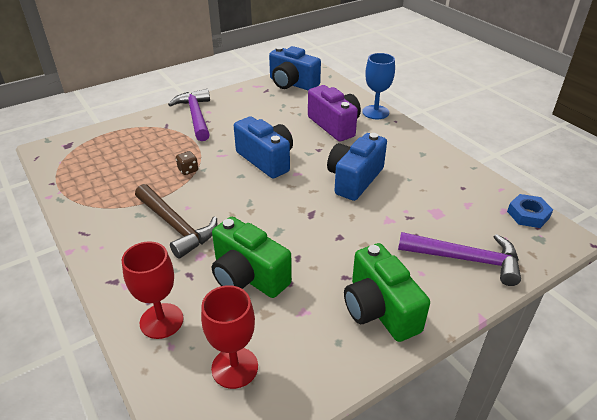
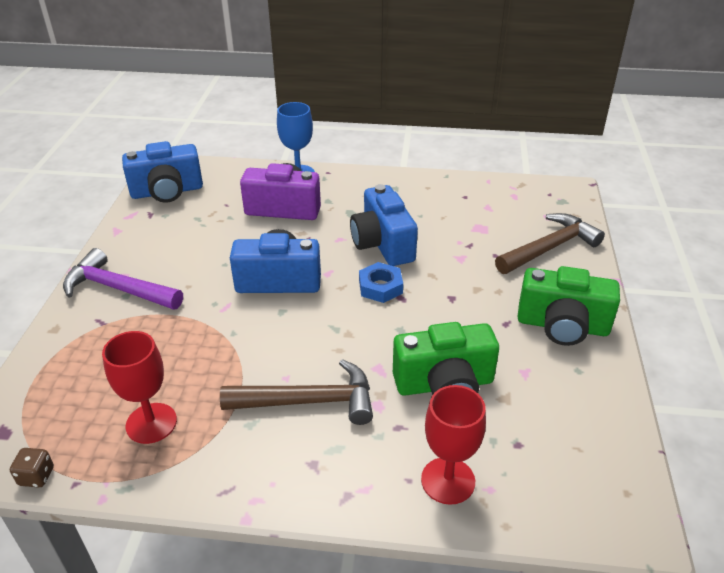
camera: 50 degrees left, 0 degrees up
(188, 170) = (218, 345): brown dice -> brown dice (36, 476)
(234, 367) = (555, 453): red goblet -> red goblet (151, 423)
(466, 259) = (549, 248): purple hammer -> brown hammer
(528, 215) = (531, 189): blue nut -> blue nut (380, 287)

